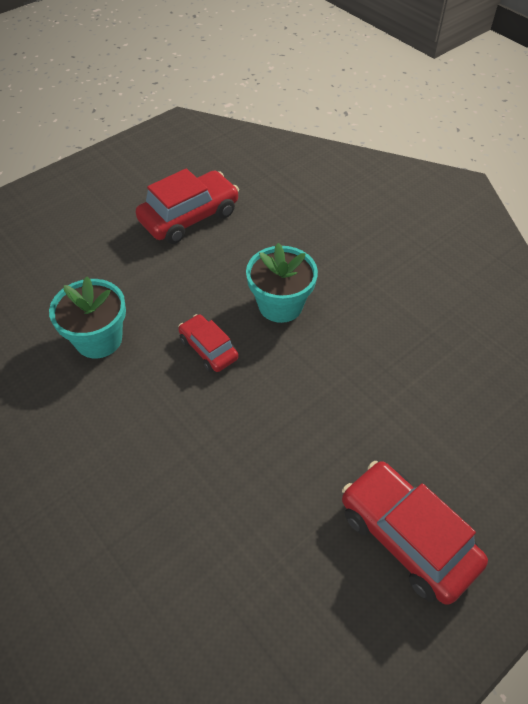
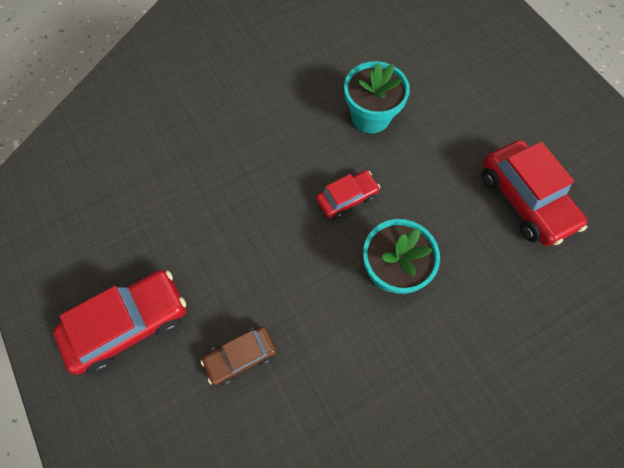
camera: 100 degrees right, 15 degrees up
(402, 415) = (241, 356): none -> brown car

